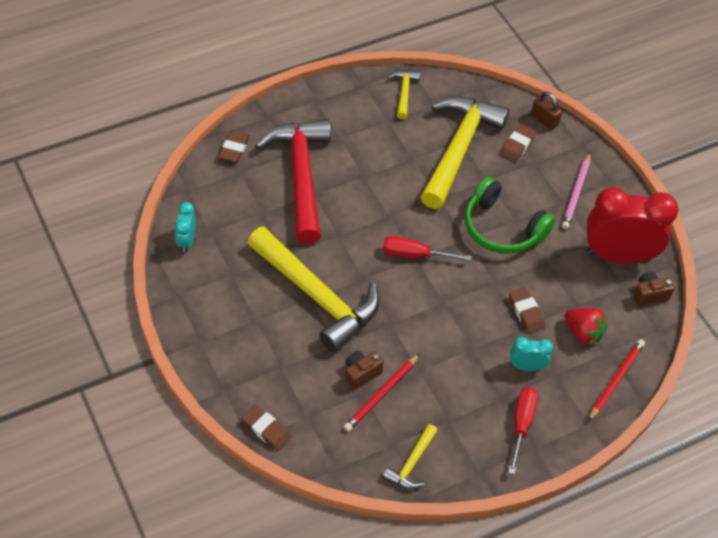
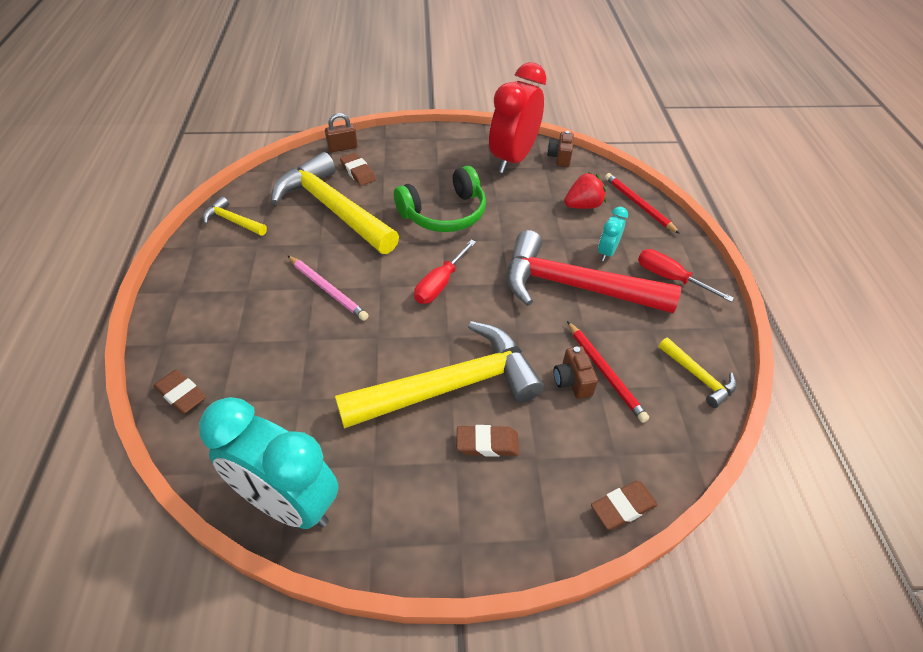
camera: 65 degrees left, 5 degrees down
(186, 241) = (288, 503): turquoise clock -> turquoise clock, size x2.16
(301, 176) = (274, 342): red hammer -> red hammer (574, 286)
(526, 312) = (546, 231): brown eraser -> brown eraser (487, 443)
(576, 193) = (433, 158): pink pencil -> pink pencil (327, 289)

